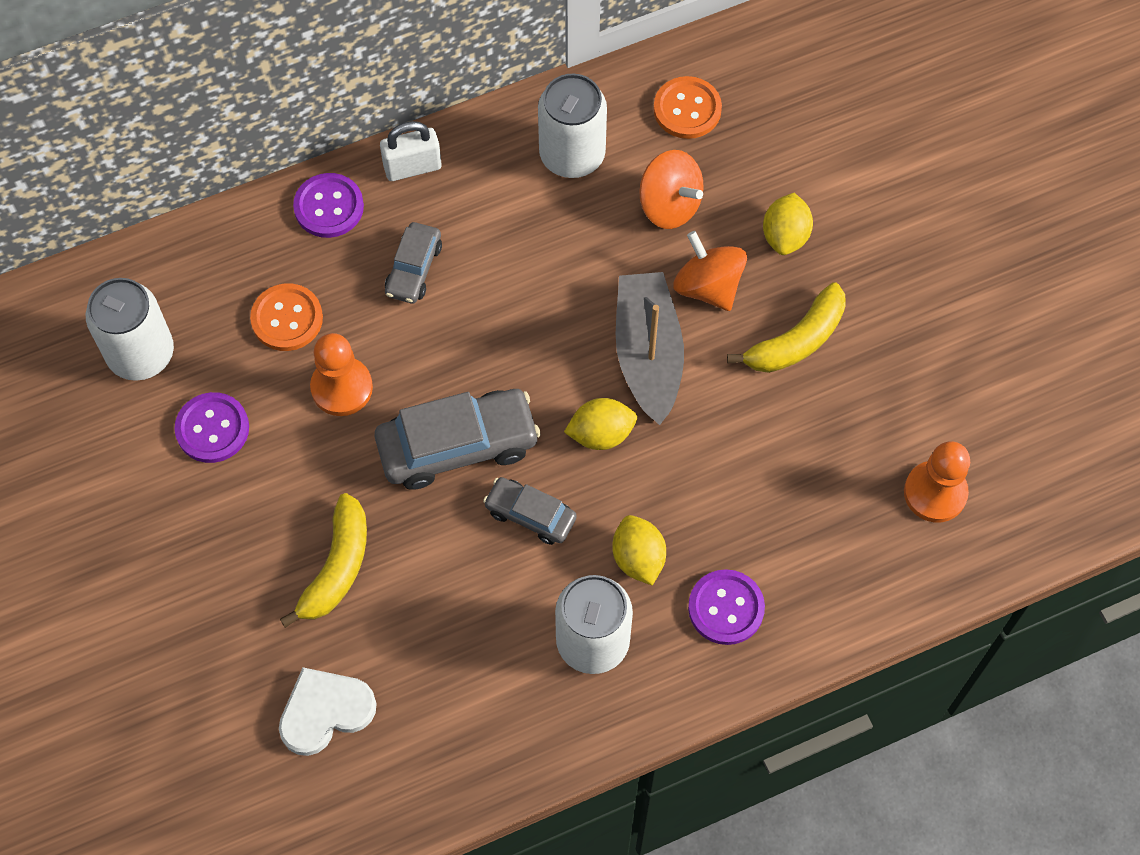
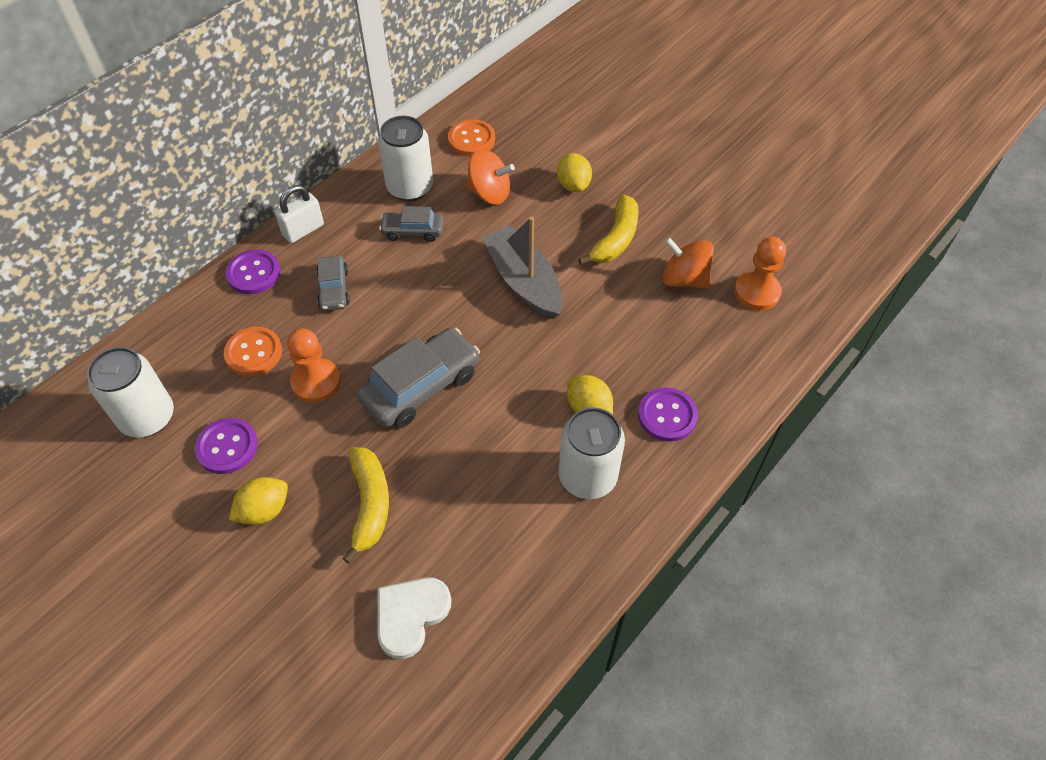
camera: 25 degrees left, 10 degrees down
(530, 515) = (497, 411): grey car -> grey car (413, 231)
(601, 434) = (518, 341): yellow lemon -> yellow lemon (264, 510)
(708, 286) = (541, 229): orange spinning top -> orange spinning top (684, 279)

